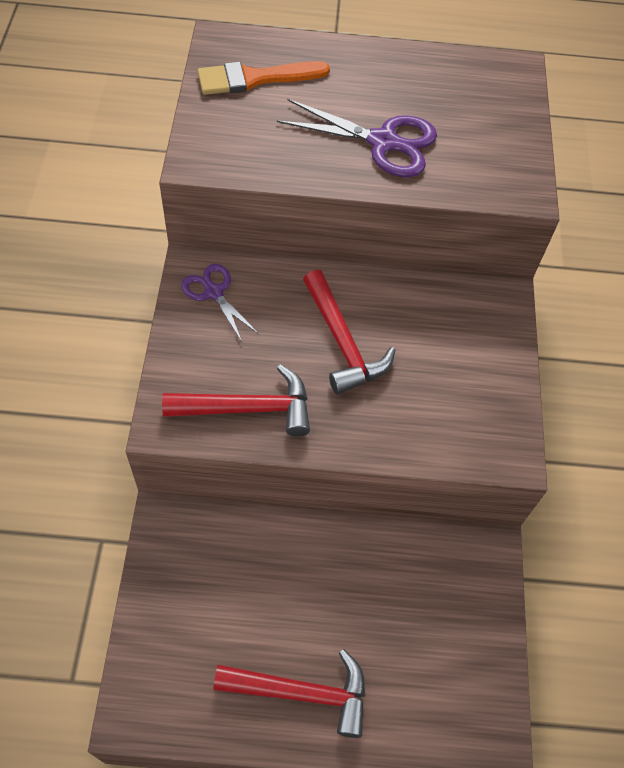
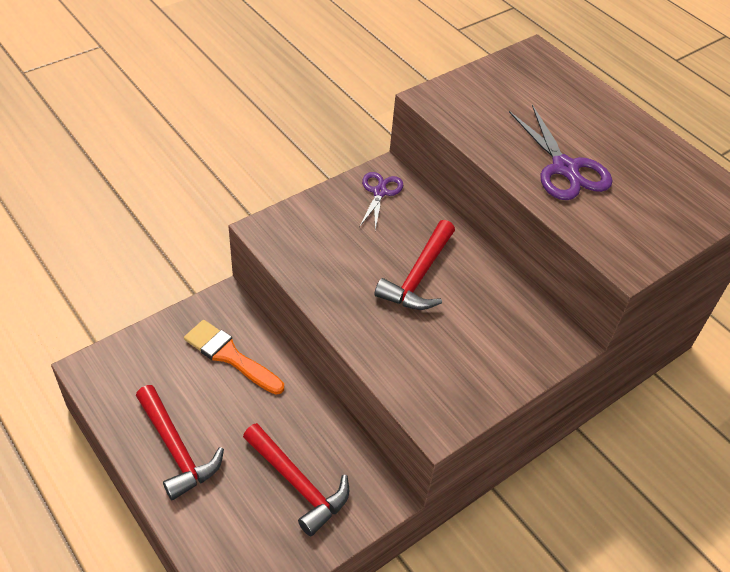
camera: 50 degrees right, 10 degrees down
(248, 408) = (317, 260): red hammer -> red hammer (298, 484)
(255, 78) = (529, 83): orange brush -> orange brush (230, 356)

